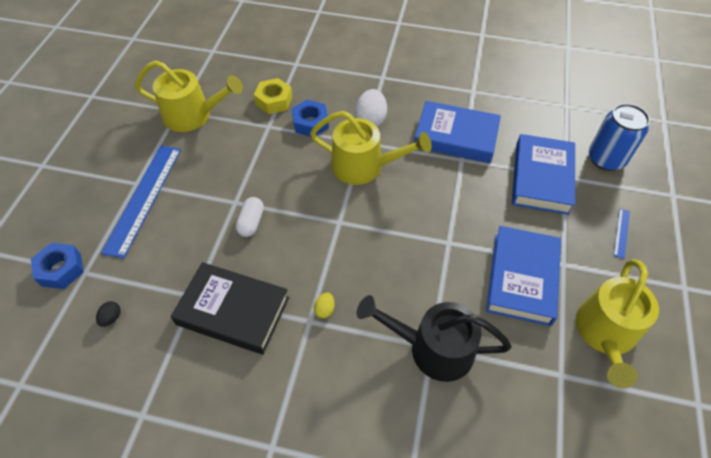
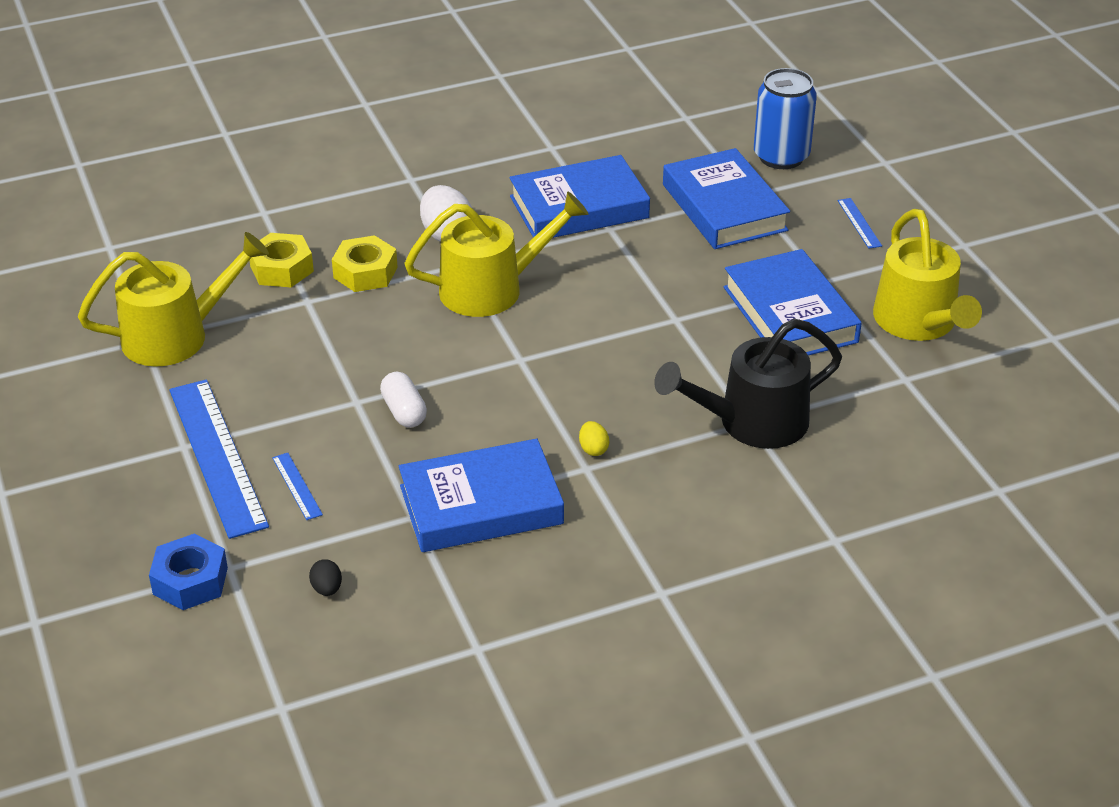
camera: 35 degrees left, 15 degrees down
(160, 239) = (297, 486): none -> blue ruler
(233, 311) = (481, 505): black book -> blue book
(310, 123) = (365, 272): blue nut -> yellow nut

